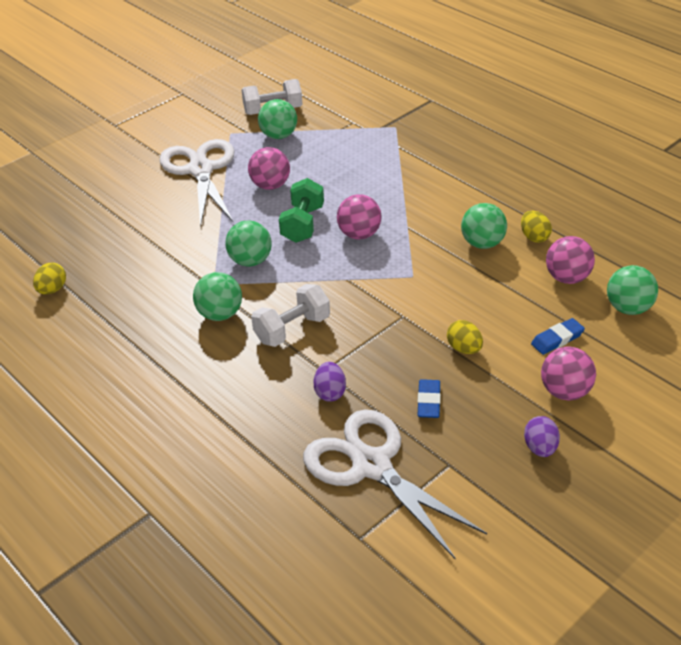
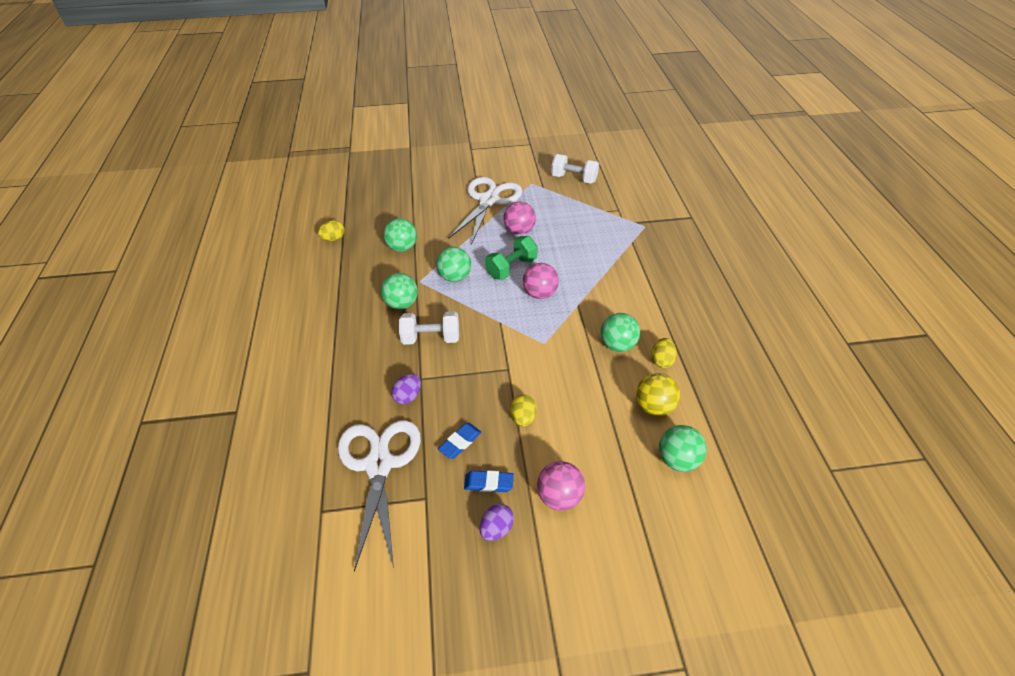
camera: 35 degrees right, 5 degrees up
(279, 136) = (559, 198): green ball -> green ball (402, 248)
(557, 339) = (596, 451): blue eraser -> blue eraser (489, 483)
(567, 278) = (654, 407): pink ball -> yellow ball

